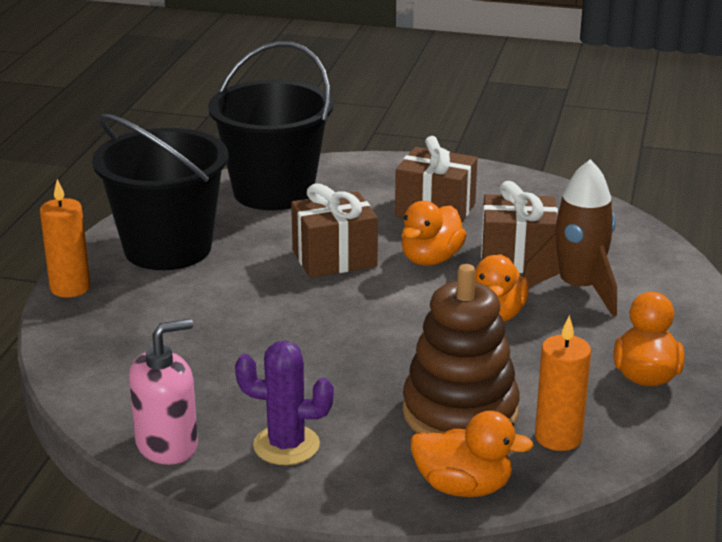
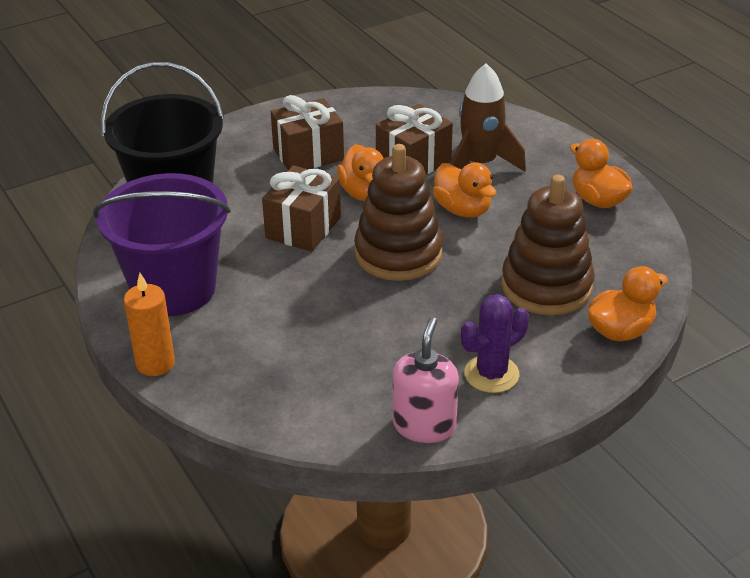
camera: 45 degrees left, 10 degrees up
(167, 248) = (174, 289): black bucket -> purple bucket
(376, 316) = (398, 254): none -> brown stacking toy
(558, 437) = (616, 267): orange candle -> none

